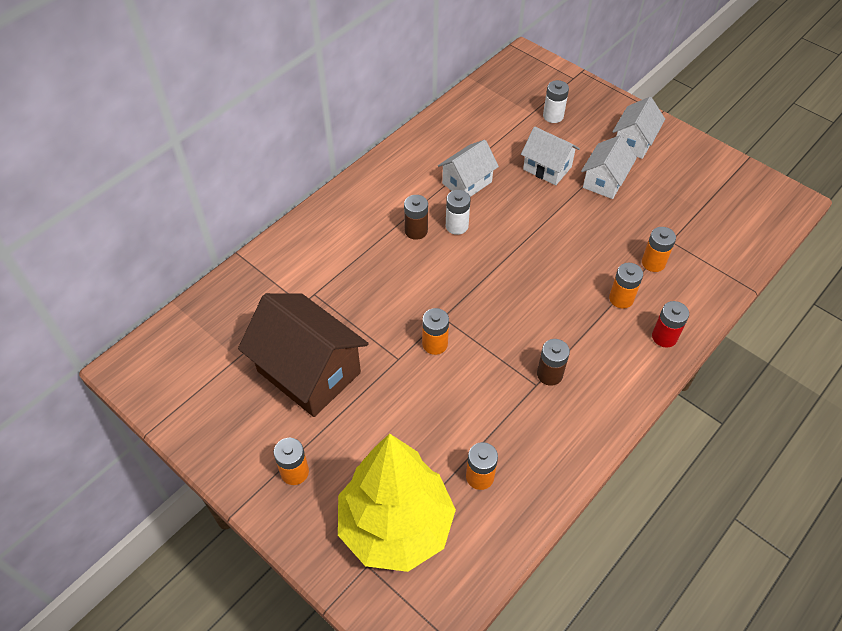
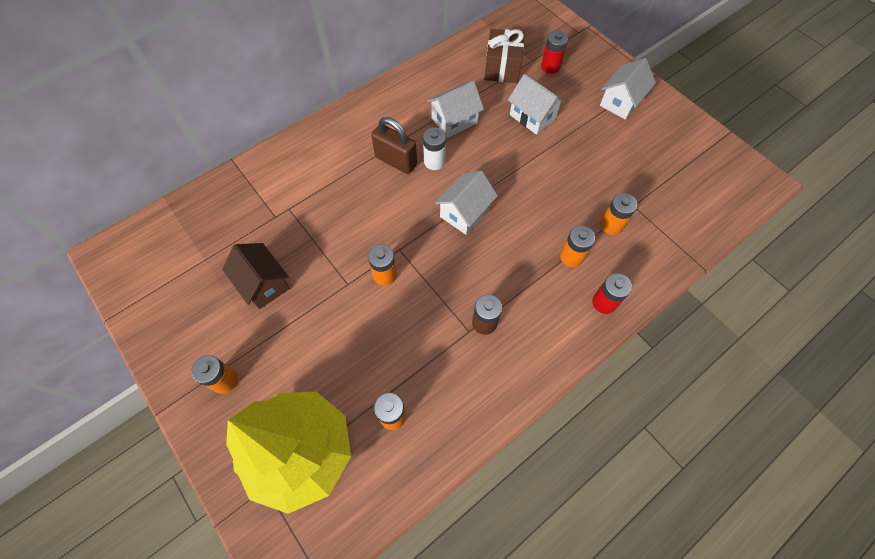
camera: 10 degrees right, 10 degrees up
(309, 372) = (263, 284): brown house -> brown house, size x0.57
(416, 231) = (396, 161): brown battery -> brown padlock
(503, 123) = (502, 68): none -> brown gift
(553, 116) = (550, 66): white battery -> red battery
(604, 181) = (583, 137): white house -> white house (465, 212)

